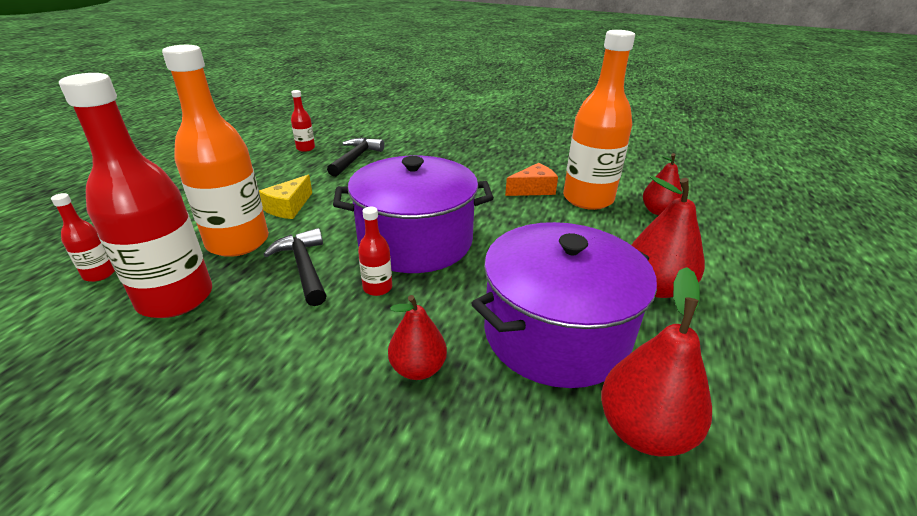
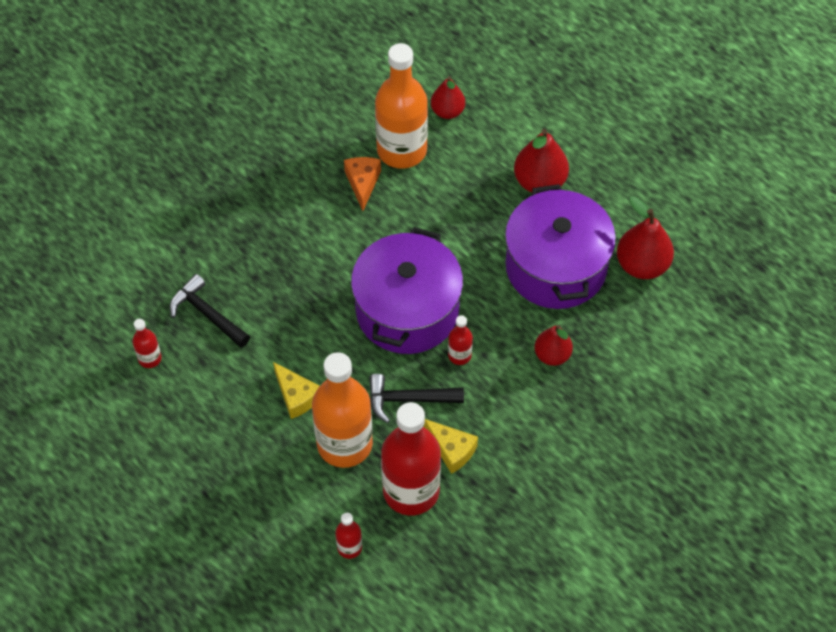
camera: 65 degrees left, 25 degrees up
(239, 315) = (451, 450): none -> yellow cheese

